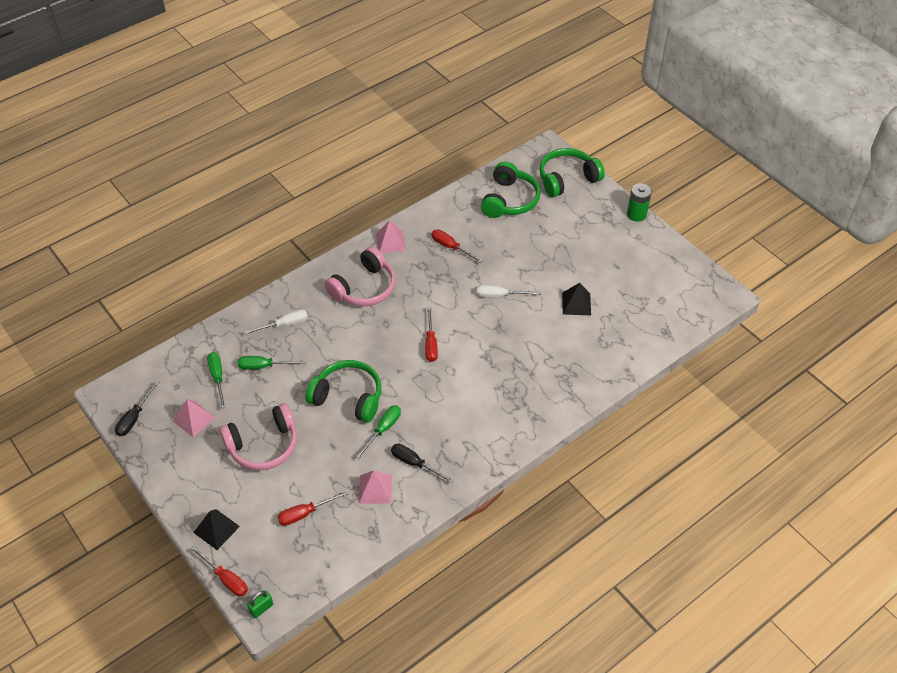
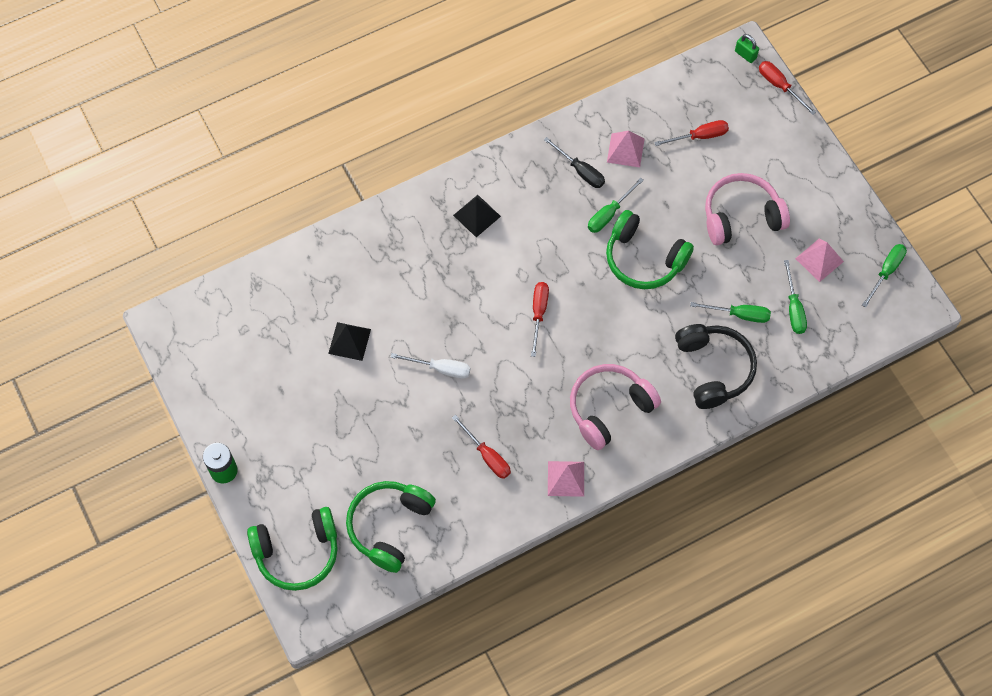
camera: 170 degrees left, 15 degrees up
(134, 418) = (886, 272): black screwdriver -> green screwdriver
(216, 529) = (790, 134): black pyramid -> black pyramid (477, 215)
(261, 608) = (745, 55): green padlock -> green padlock turned 75 degrees clockwise
(284, 325) = (713, 369): white screwdriver -> black headphones

